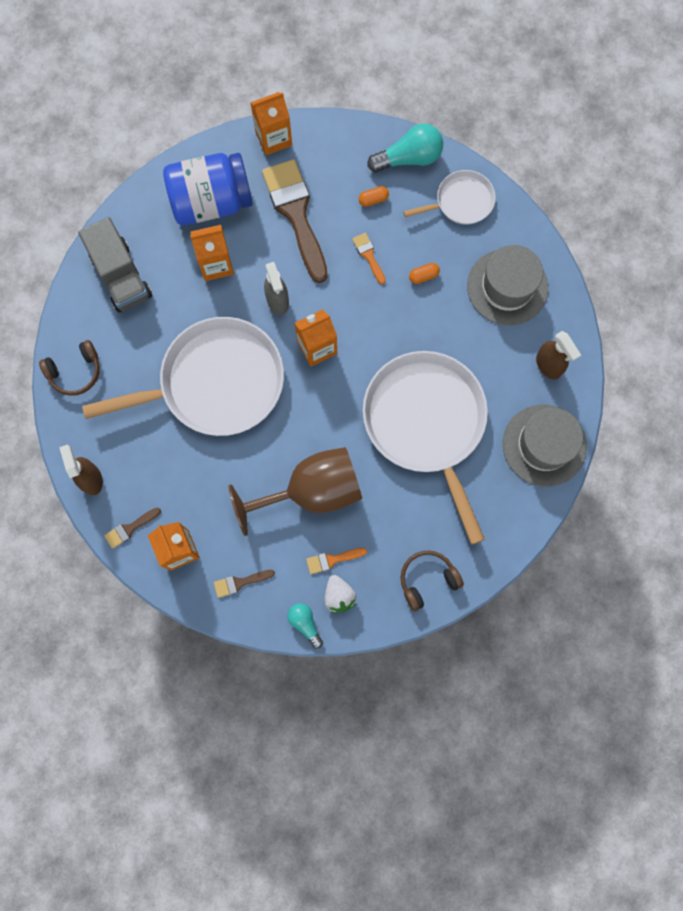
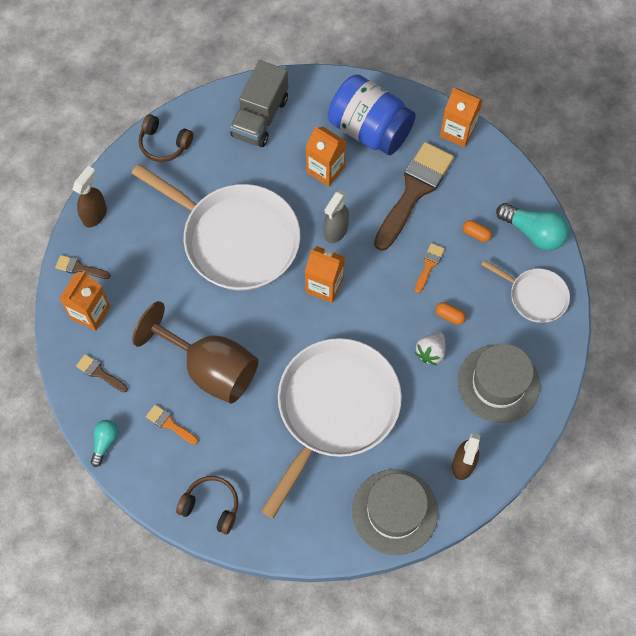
camera: 50 degrees right, 10 degrees down
(339, 596) = (145, 450): white strawberry -> white strawberry (430, 352)

